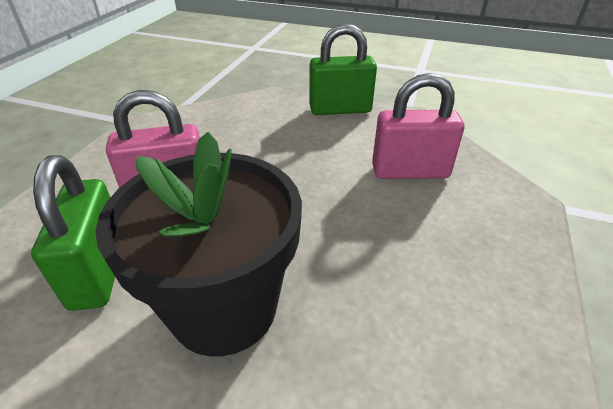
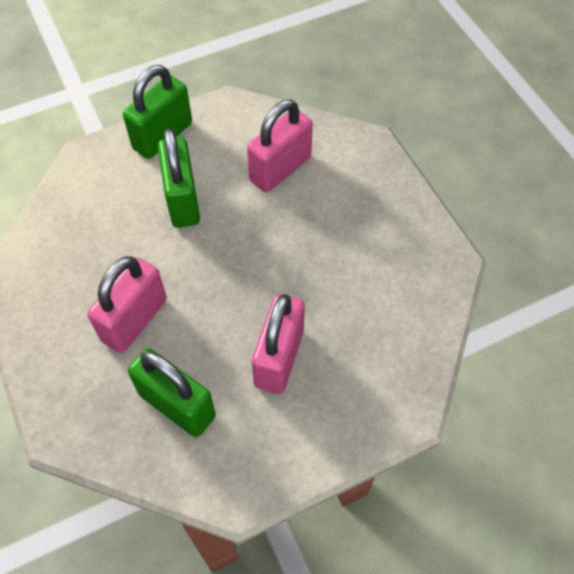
camera: 45 degrees left, 20 degrees up
(224, 308) = (279, 358): black flower pot -> pink padlock
(305, 147) = (182, 200): none -> green padlock

